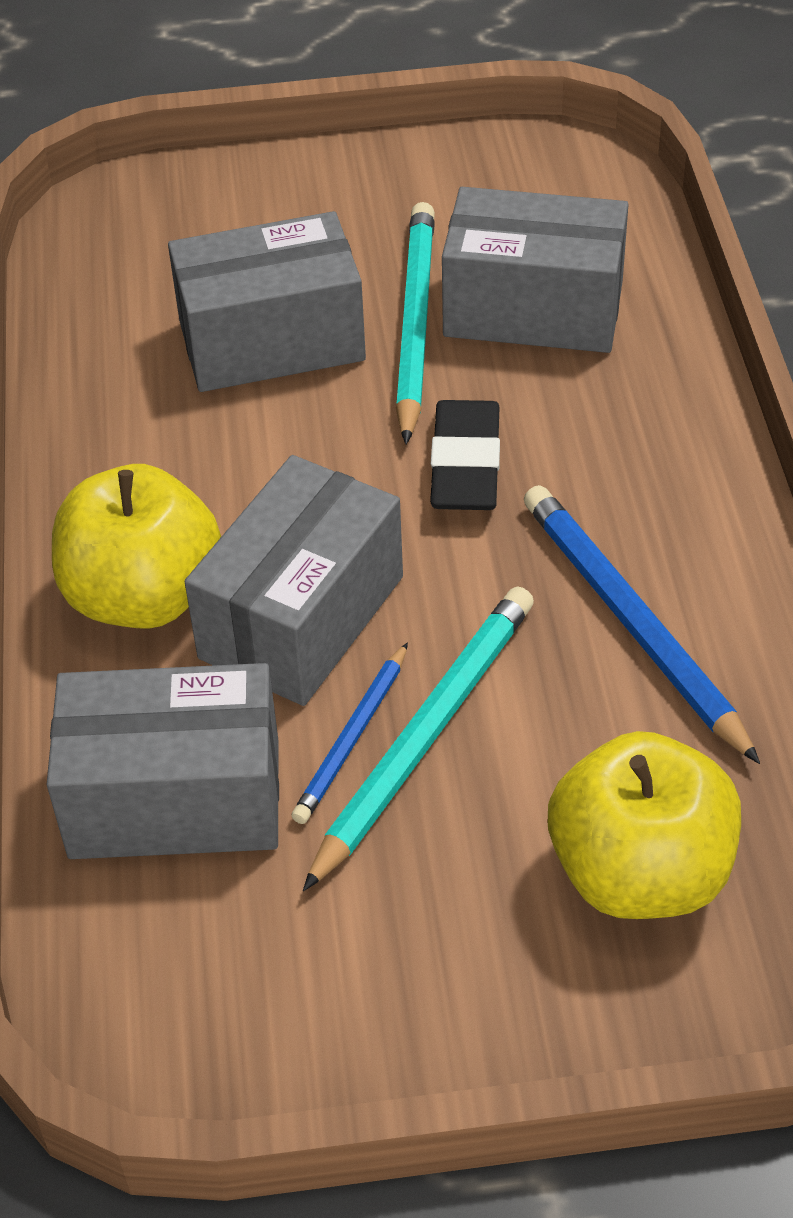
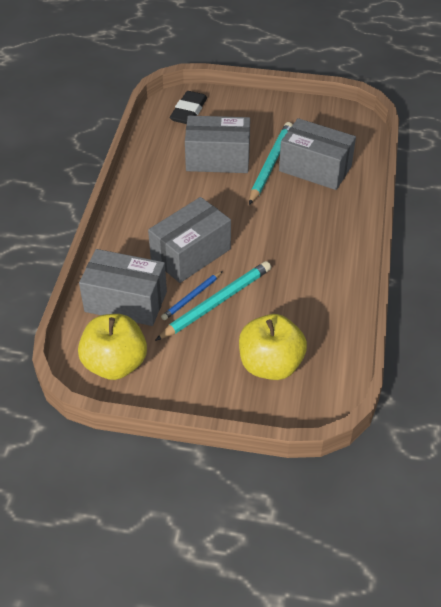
camera: 15 degrees right, 0 degrees up
(143, 596) = (140, 234): yellow apple -> yellow apple (115, 364)
(465, 465) = (268, 217): black eraser -> black eraser (188, 111)
(633, 624) = (303, 284): blue pencil -> none

